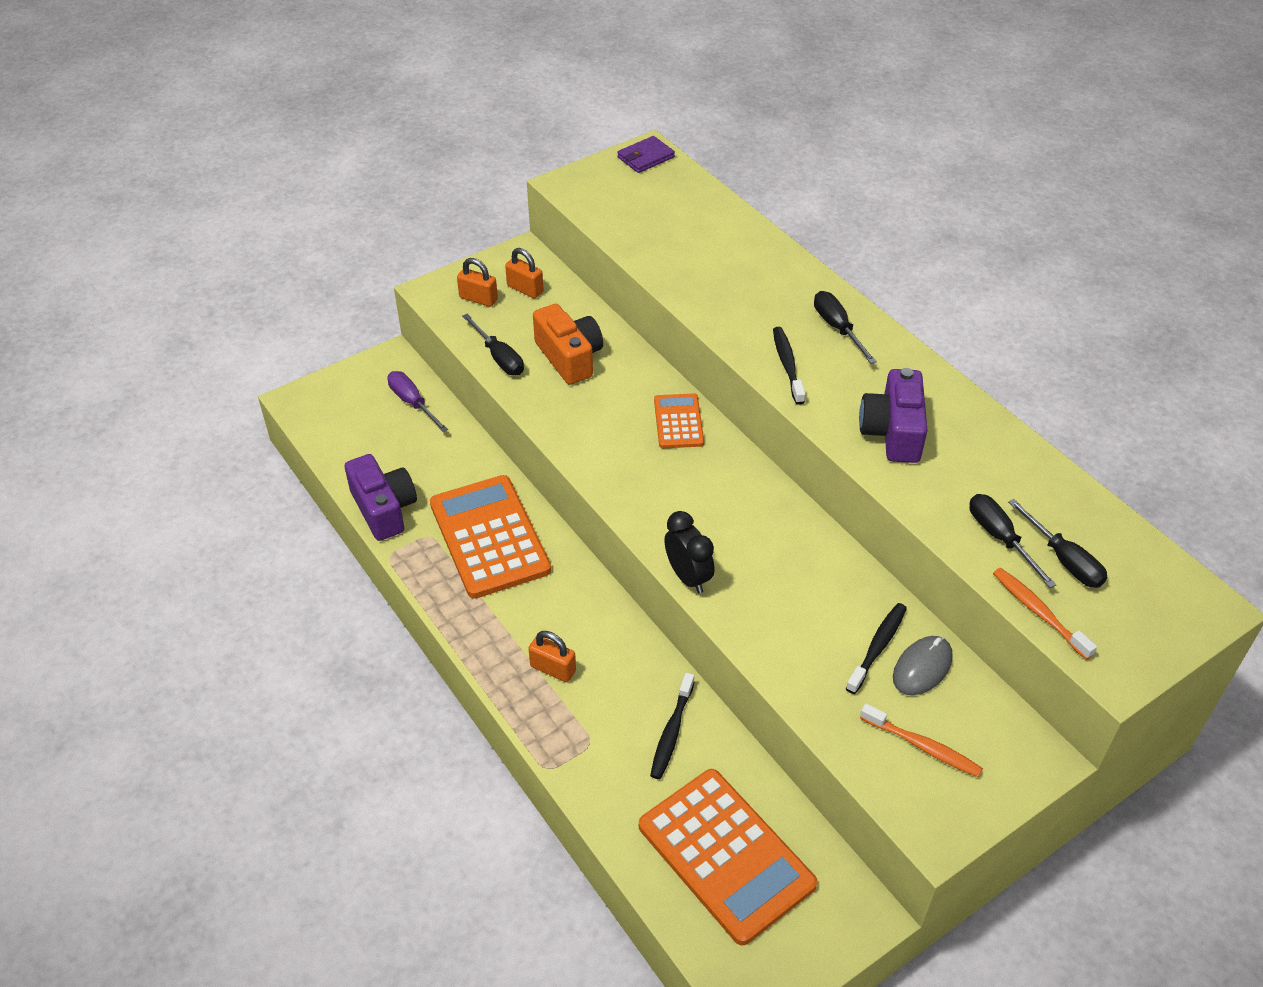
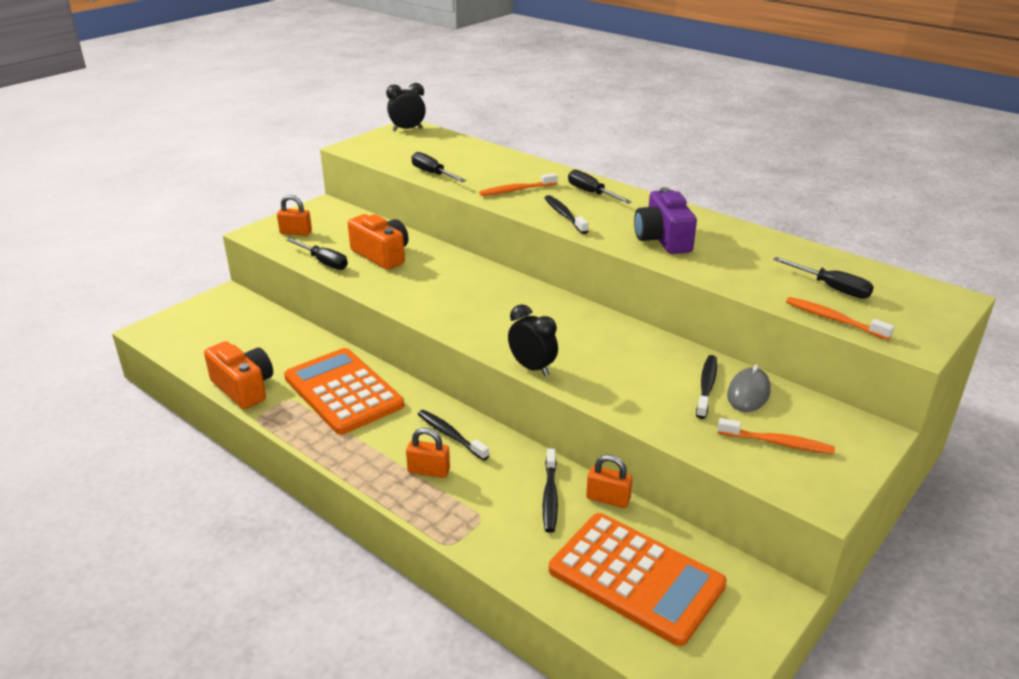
camera: 15 degrees left, 15 degrees down
(384, 509) = (244, 388): purple camera -> orange camera
(412, 403) = (251, 318): purple screwdriver -> none
(525, 289) = (332, 223): orange padlock -> orange padlock (608, 499)
(590, 625) = (450, 435): none -> black toothbrush
(646, 157) = (407, 129): purple wallet -> black clock
(678, 422) = (484, 279): orange calculator -> none
(744, 306) = (516, 190): none -> orange toothbrush
(1000, 538) = (777, 283): black screwdriver -> black screwdriver (433, 174)

